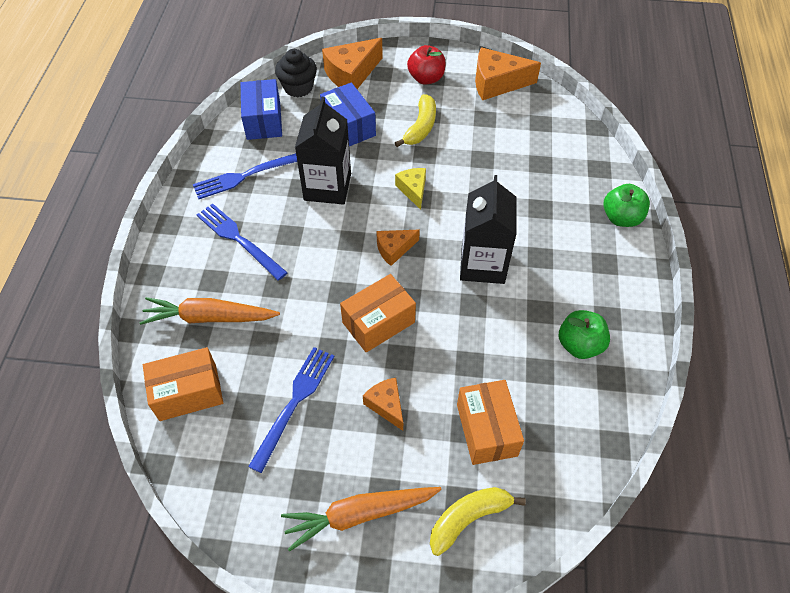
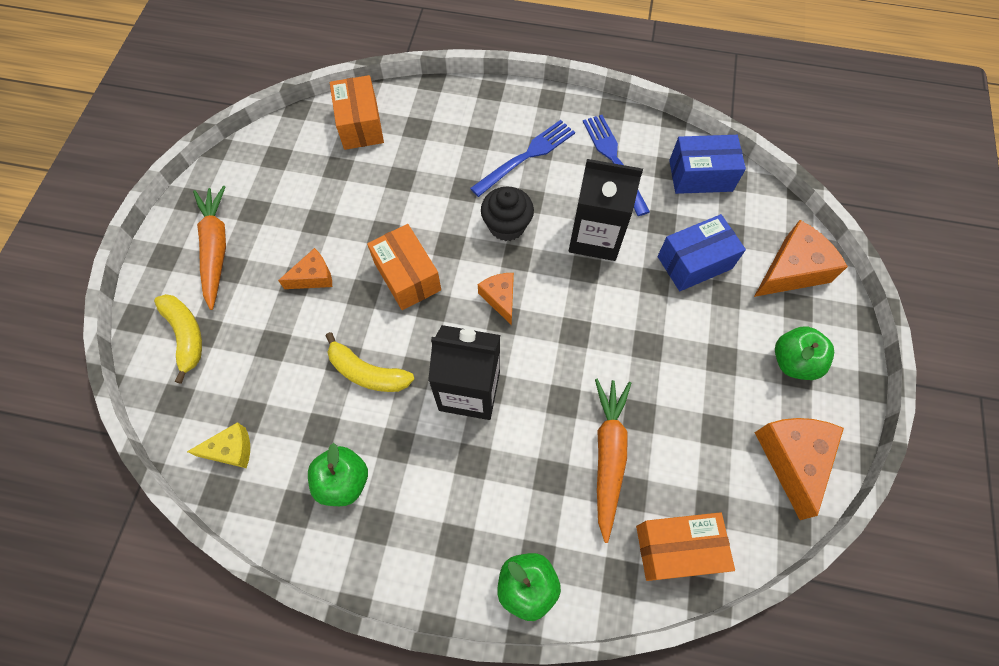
camera: 95 degrees right, 10 degrees up
(209, 317) = (435, 136): orange carrot -> orange carrot (608, 456)
(294, 403) = (333, 202): blue fork -> none
(298, 87) = (761, 210): black cupcake -> black cupcake (507, 226)
(351, 74) = (792, 270): orange cheese -> orange cheese turned 90 degrees clockwise
(413, 190) = (587, 326): yellow cheese -> yellow cheese (231, 450)
(421, 127) = (696, 345): yellow banana -> yellow banana (367, 373)
(426, 78) = (793, 361): red apple -> green apple
(486, 430) = (266, 364): orange box -> orange box (677, 549)

